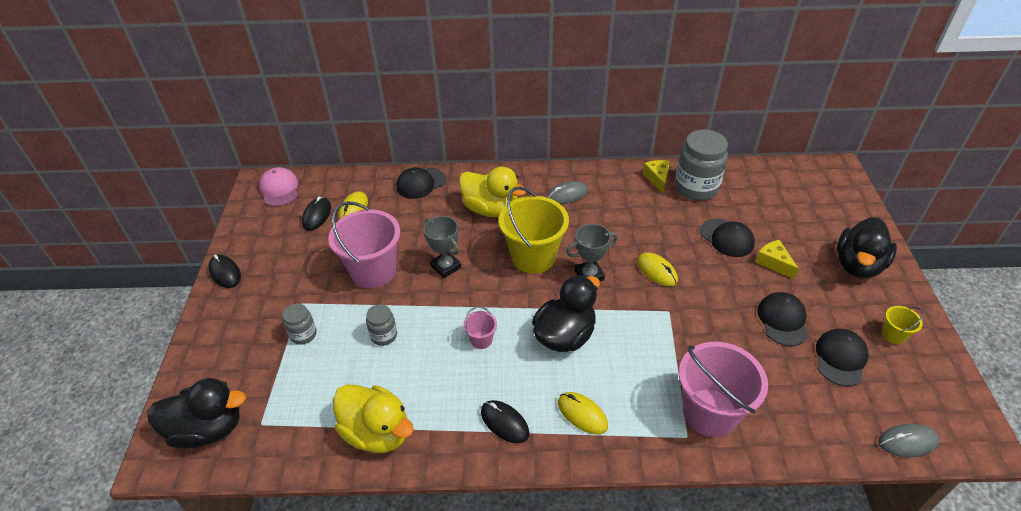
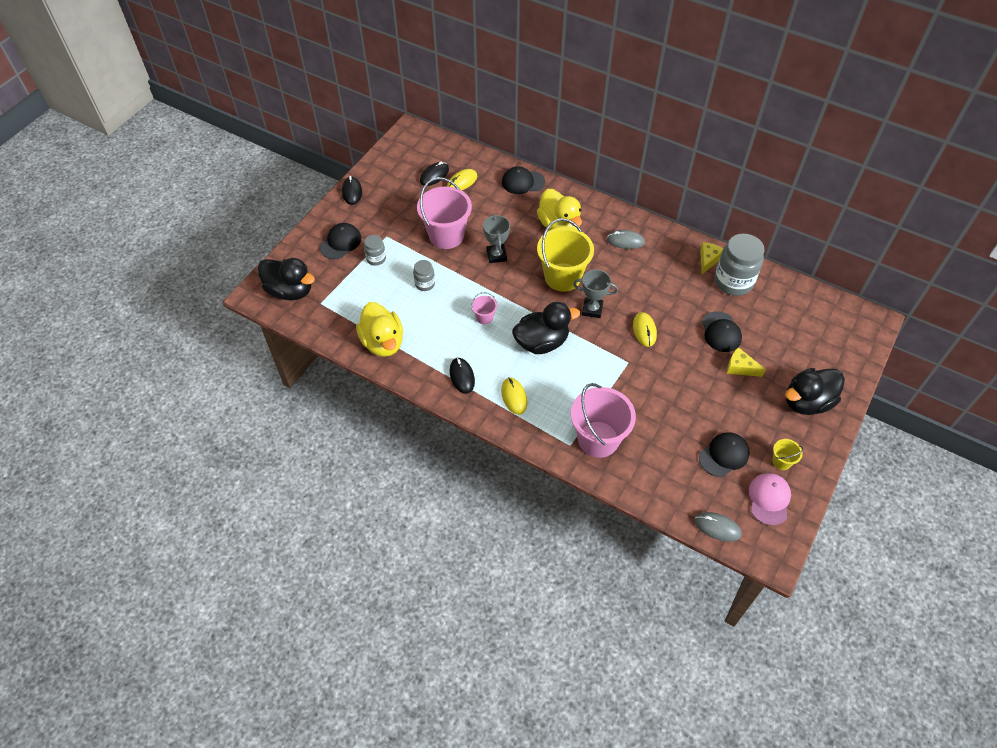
camera: 30 degrees right, 10 degrees up
(279, 189) = (421, 143): pink cap -> pink cap (769, 499)
(773, 263) = (740, 367): yellow cheese -> yellow cheese turned 60 degrees counterclockwise
(782, 320) = (706, 410): black cap -> black cap (340, 242)

